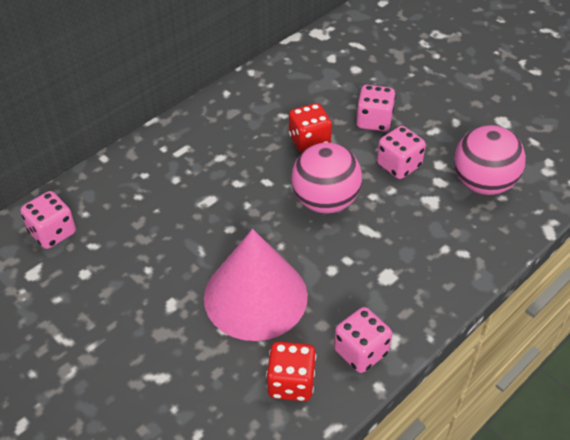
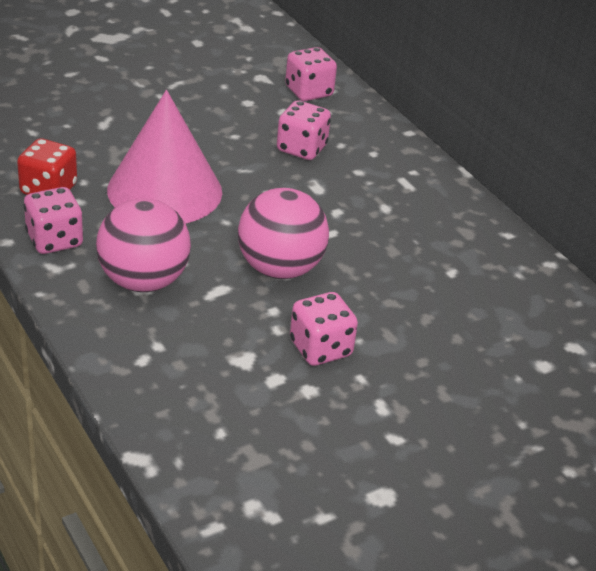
camera: 100 degrees right, 10 degrees down
(309, 141) = (393, 281): red dice -> none
(374, 121) = (418, 350): pink dice -> pink dice (301, 148)
(483, 183) = (254, 421): pink ball -> pink ball (143, 281)

